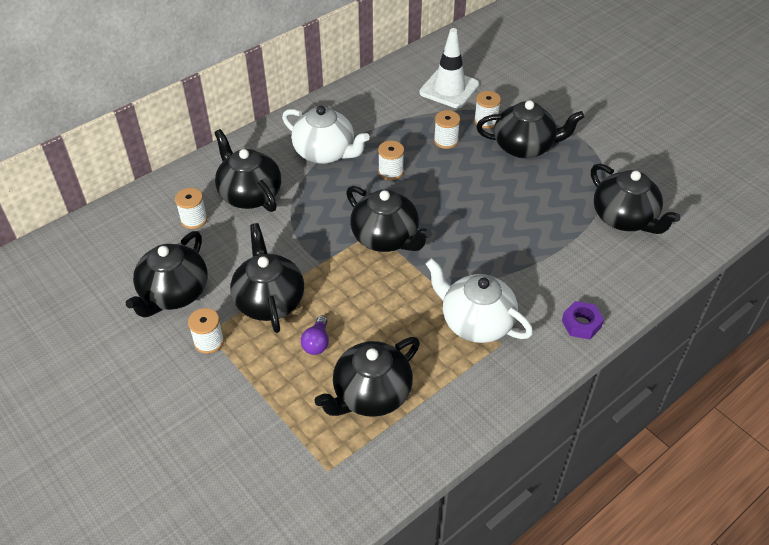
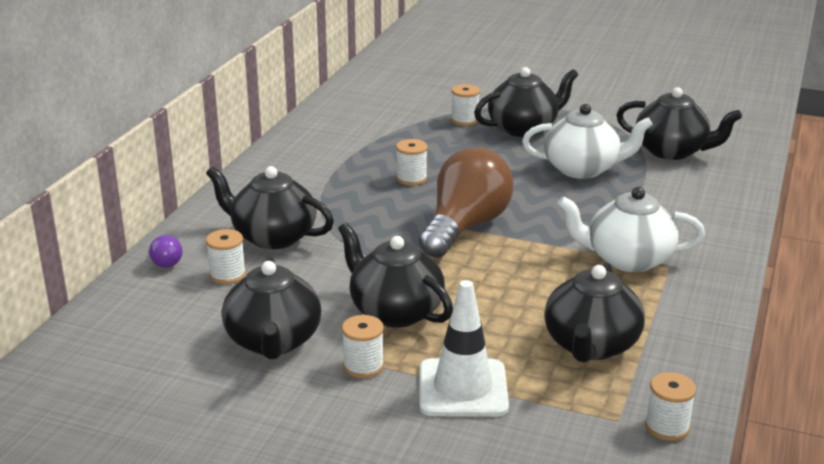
camera: 30 degrees left, 20 degrees down
(317, 343) = (487, 326): purple light bulb -> purple light bulb (166, 261)
(325, 153) = (323, 183): white teapot -> white teapot (582, 169)
(386, 238) = (465, 227): black teapot -> brown light bulb
(446, 141) = (441, 143): white spool -> white spool (667, 427)
(449, 89) = (400, 107): white traffic cone -> white traffic cone (462, 388)
(581, 324) = (722, 230): purple nut -> none

